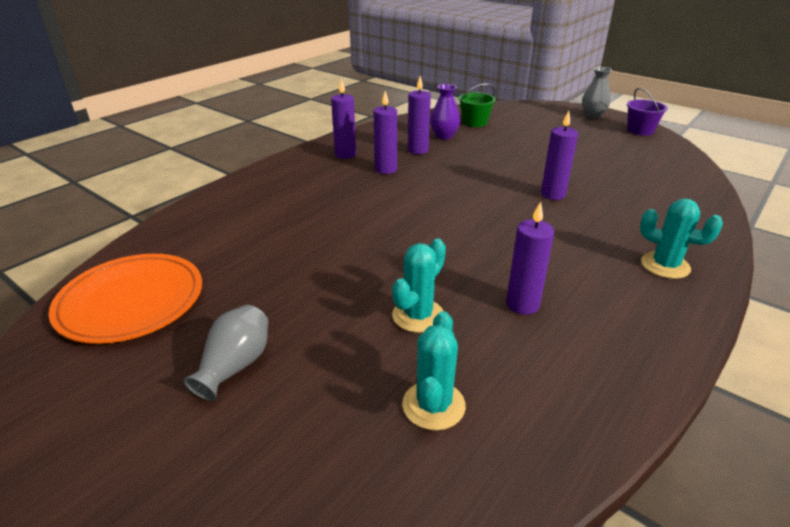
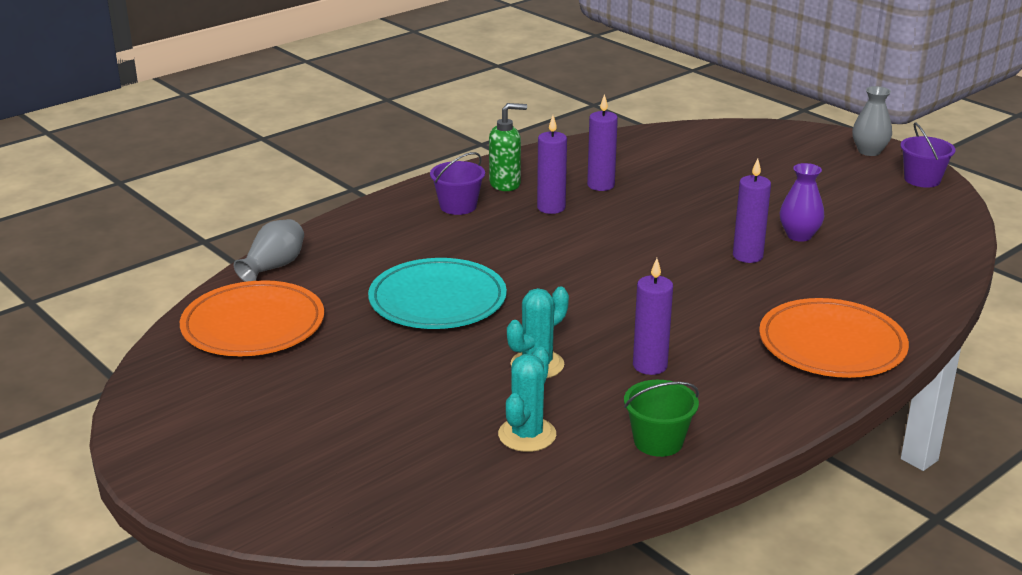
camera: 10 degrees right, 5 degrees down
(235, 365) = (351, 387): grey vase -> grey vase (273, 266)
(309, 257) = (437, 300): none -> turquoise plate
(311, 174) = (458, 206): none -> purple bucket
(345, 154) = (505, 184): purple candle -> green soap dispenser
(444, 136) = (643, 168): purple vase -> purple vase (799, 235)
(474, 122) = (693, 150): green bucket -> green bucket (658, 441)
(665, 265) = (832, 344): turquoise cactus -> orange plate

